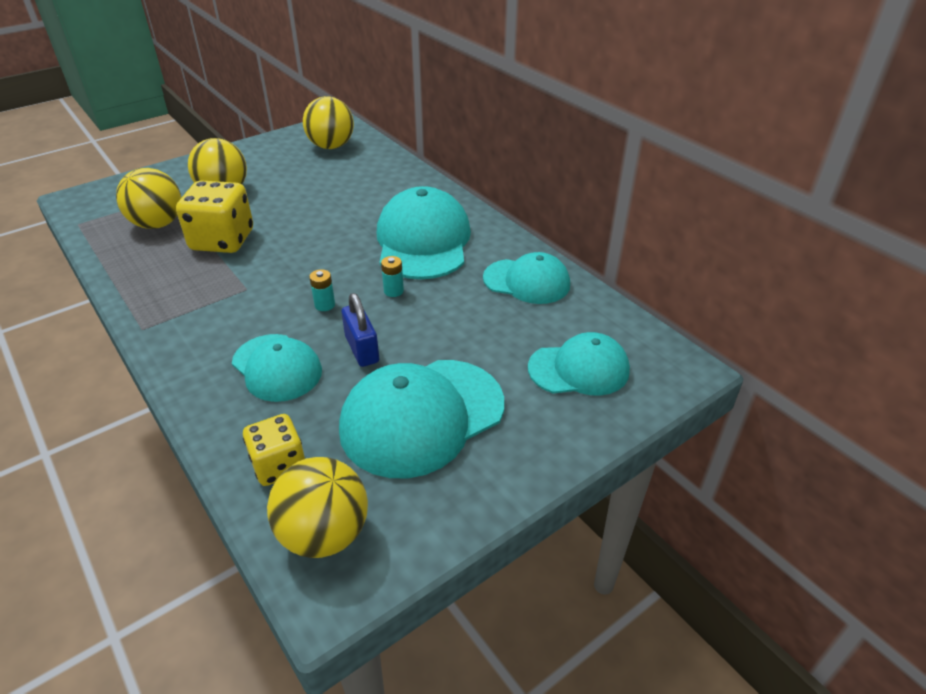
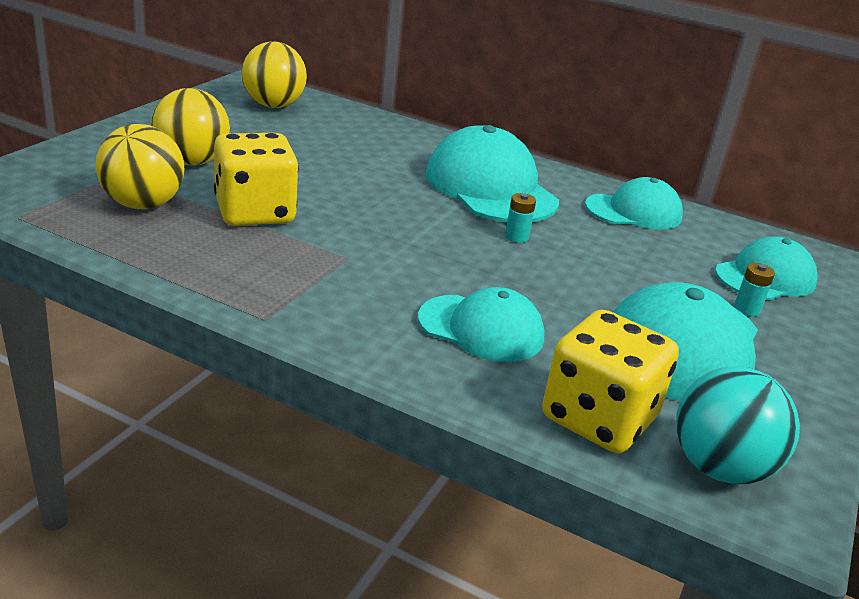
camera: 30 degrees left, 10 degrees down
(279, 465) = (598, 419): yellow dice -> yellow dice, size x1.61
(324, 534) = (719, 468): yellow ball -> turquoise ball
(325, 305) = (459, 260): turquoise battery -> turquoise battery (746, 309)
(362, 349) = (550, 295): blue padlock -> none

